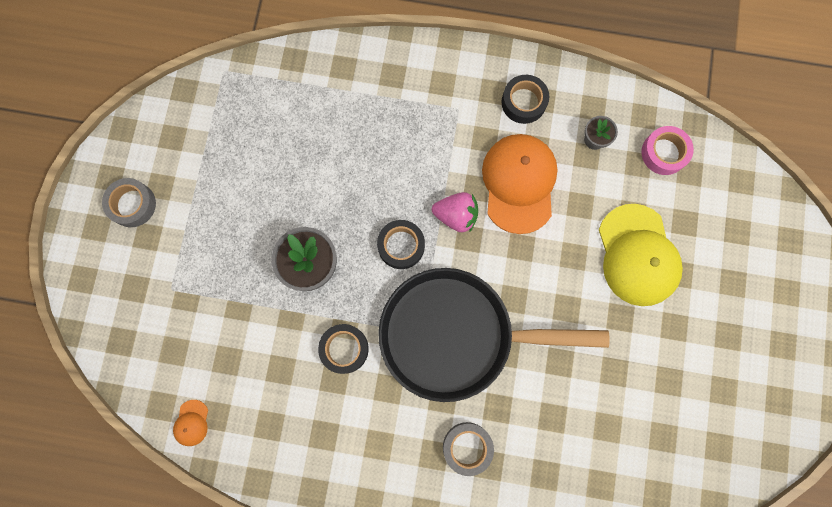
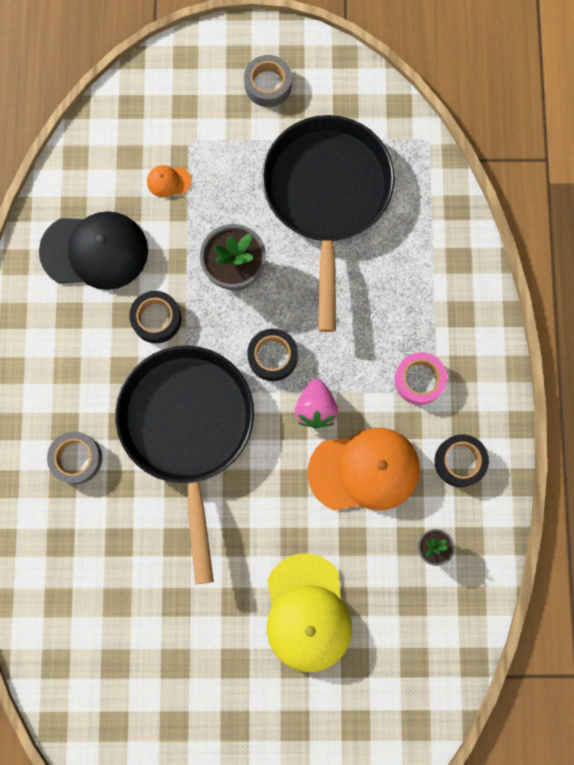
camera: 80 degrees right, 0 degrees up
(191, 423) = (63, 189): orange cap -> orange cap (168, 181)
(257, 170) = (327, 196): none -> black pan
(263, 400) = (95, 251): none -> black cap
(638, 255) = (307, 613): yellow cap -> yellow cap turned 75 degrees counterclockwise
(664, 153) = (431, 629): pink tape -> pink tape (419, 380)

